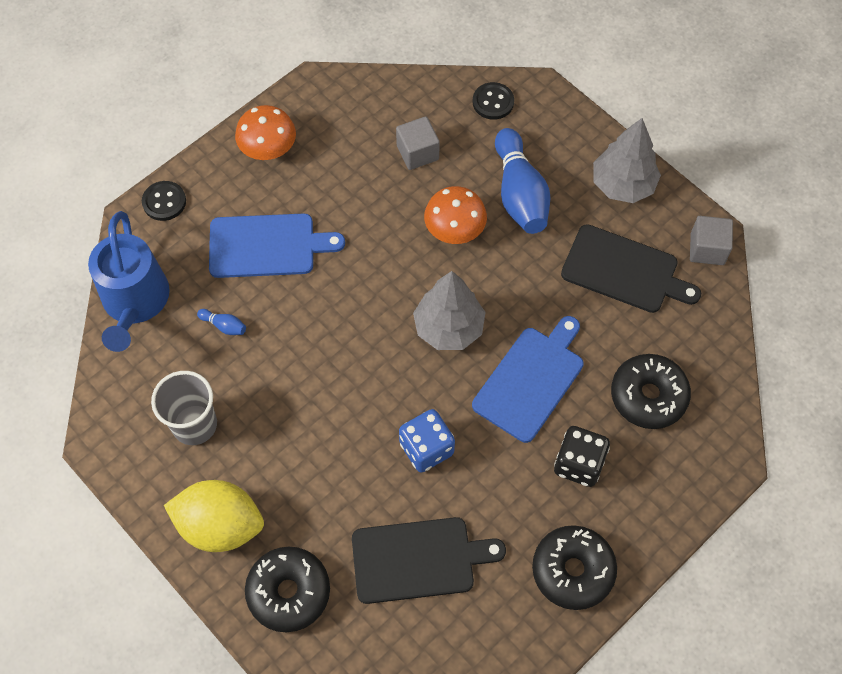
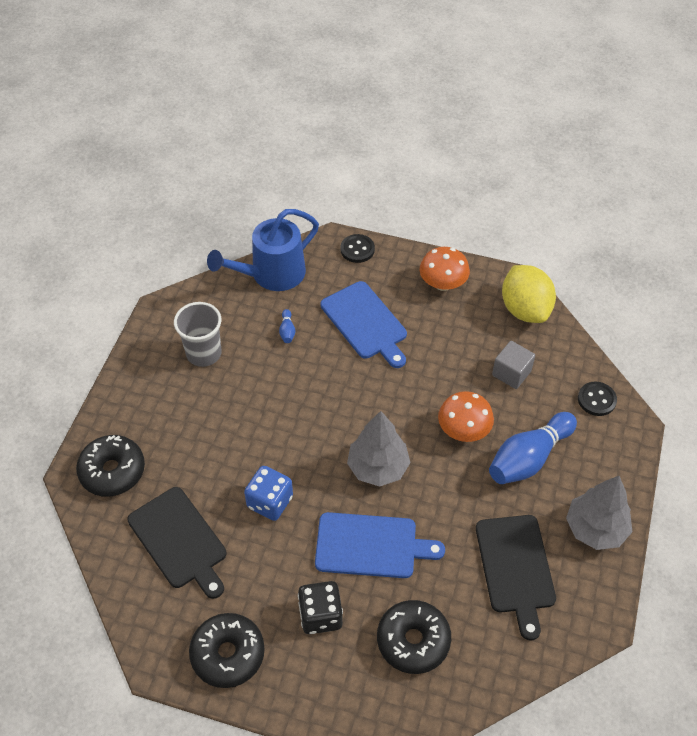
camera: 60 degrees right, 10 degrees down
(220, 525) = (139, 406): yellow lemon -> yellow lemon (525, 309)
(707, 249) = (584, 624): grey cube -> none

